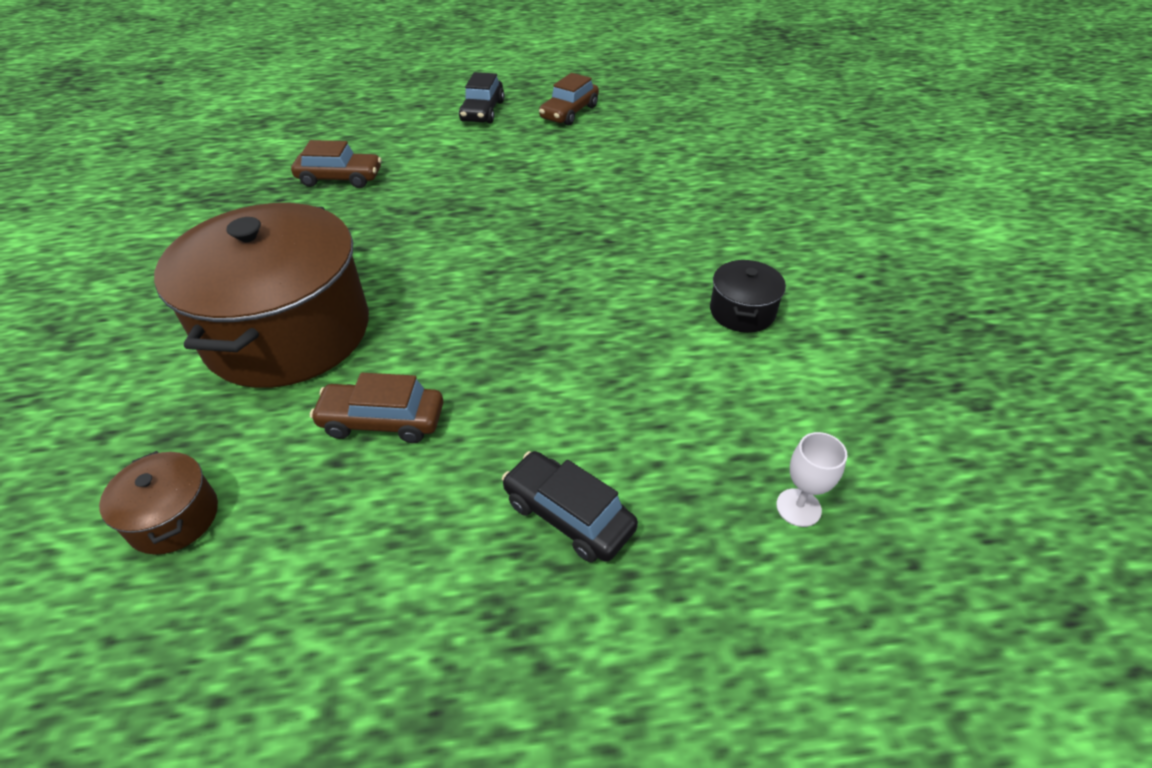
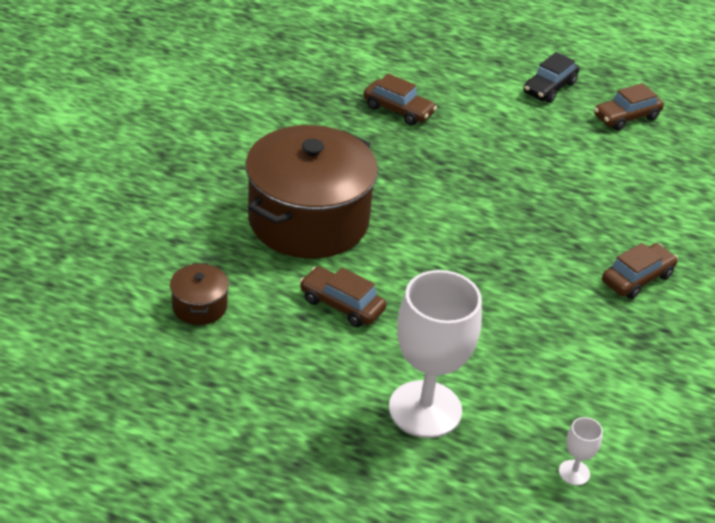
camera: 25 degrees right, 5 degrees down
(568, 515) = (425, 409): black car -> white goblet
(688, 248) = (637, 278): none -> brown car
(742, 311) = (640, 342): black pot -> none

